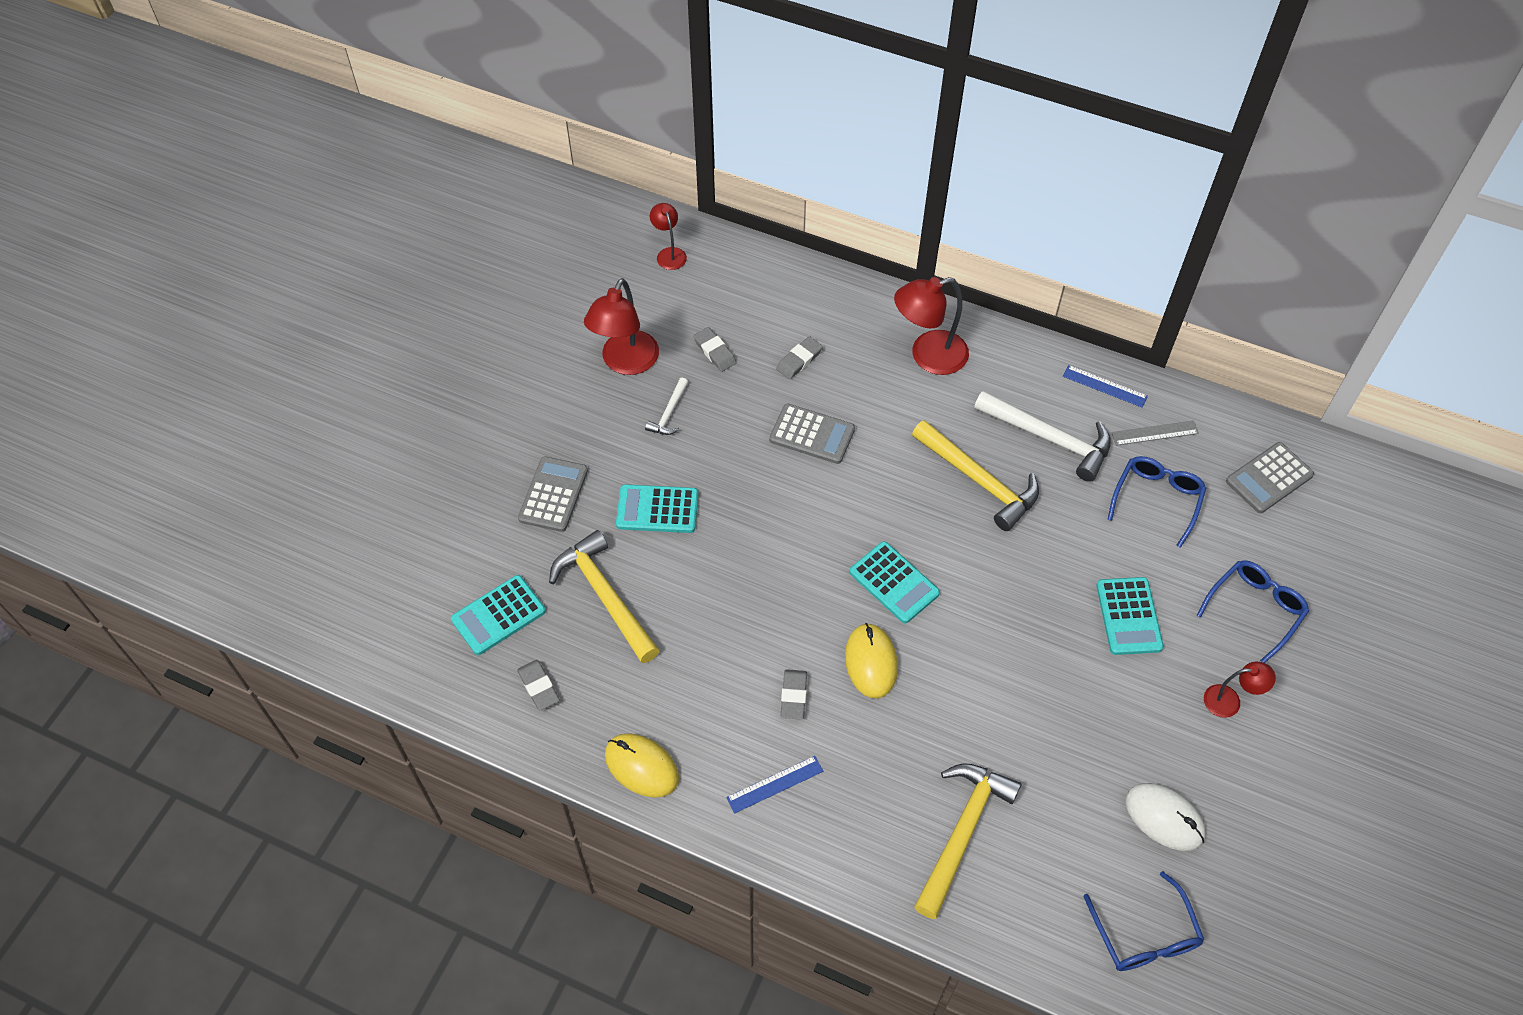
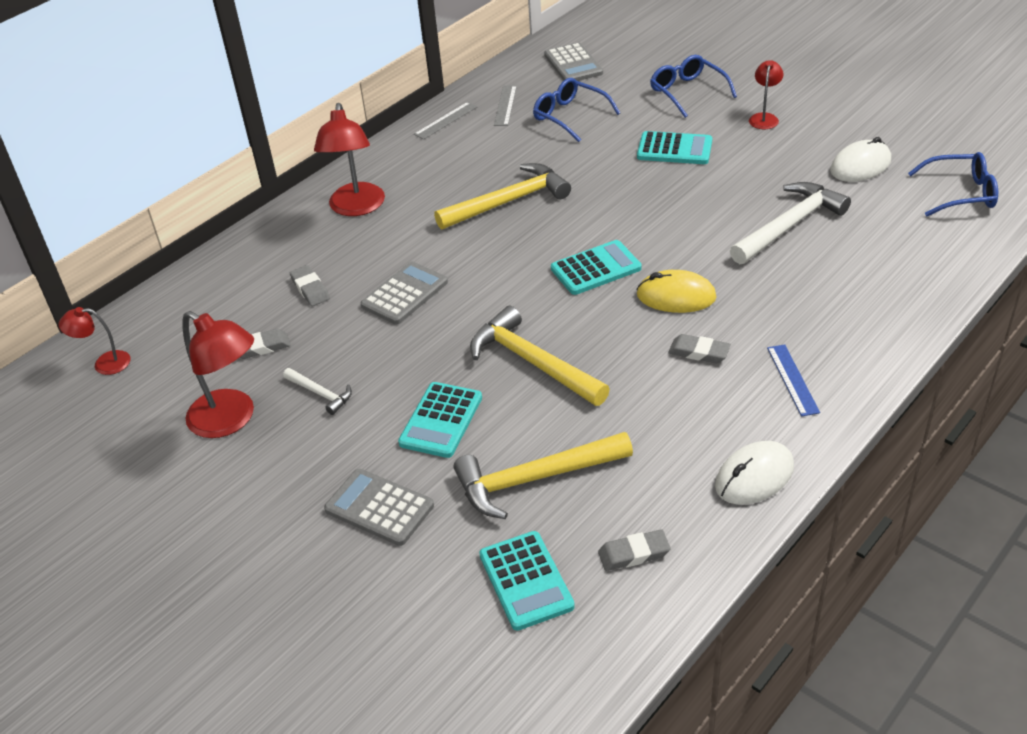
camera: 70 degrees left, 15 degrees down
(641, 766) = (754, 477): yellow mouse -> white mouse
(962, 832) = (859, 270): yellow hammer -> yellow hammer (533, 362)
(1049, 439) = (484, 157): white hammer -> white hammer (790, 225)
(1105, 386) = (446, 120): blue ruler -> grey ruler

